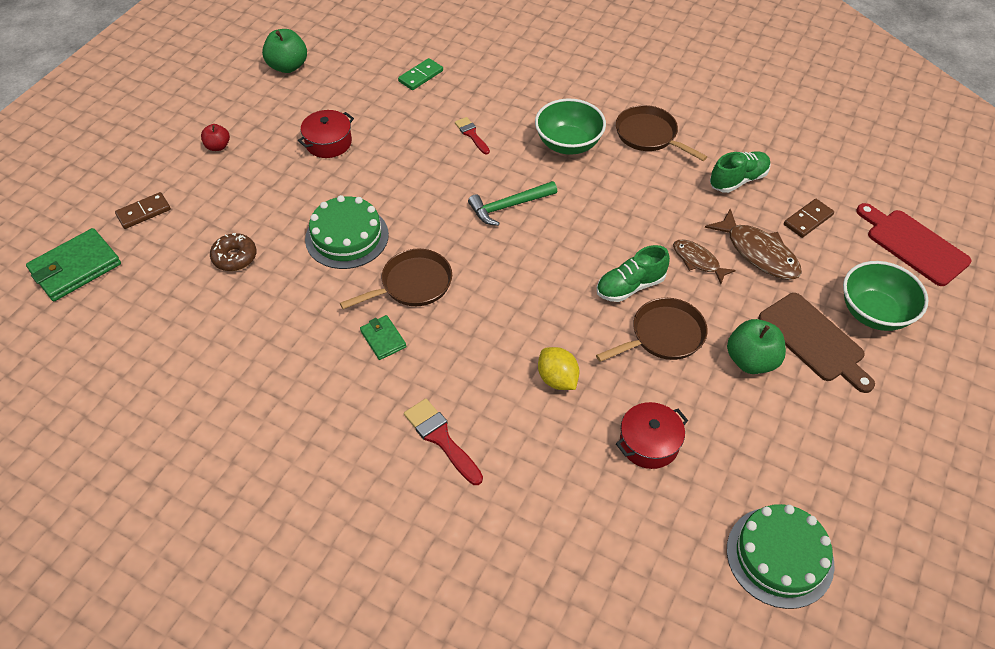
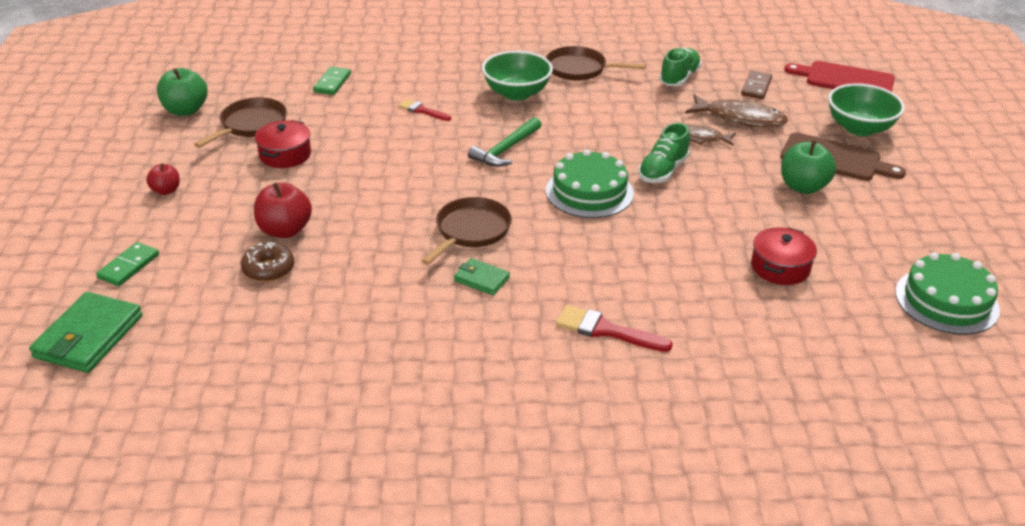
camera: 30 degrees left, 15 degrees down
(143, 212) = (129, 266): brown domino -> green domino
(273, 223) = (285, 230): none -> red apple
(347, 237) = (372, 217): green cake -> green cake (589, 192)
(557, 379) = (665, 252): yellow lemon -> none
(663, 335) = (721, 194): brown pan -> brown pan (250, 125)

